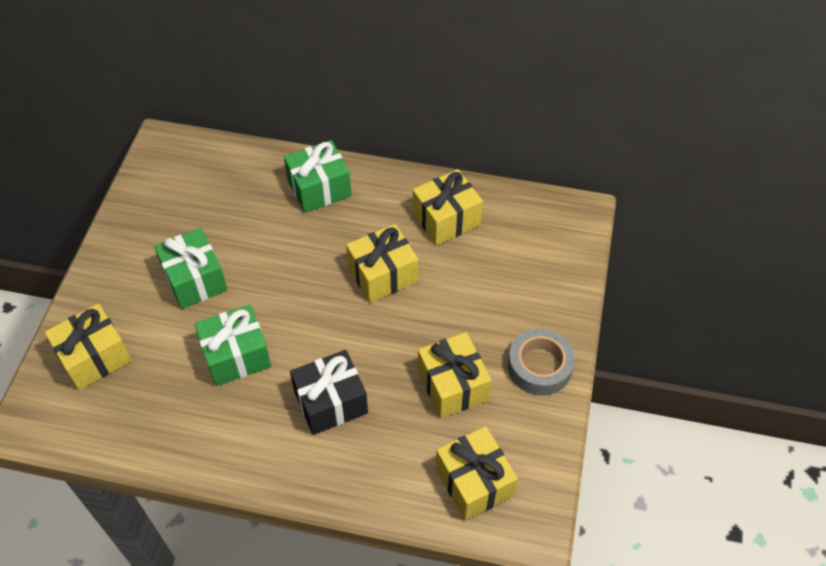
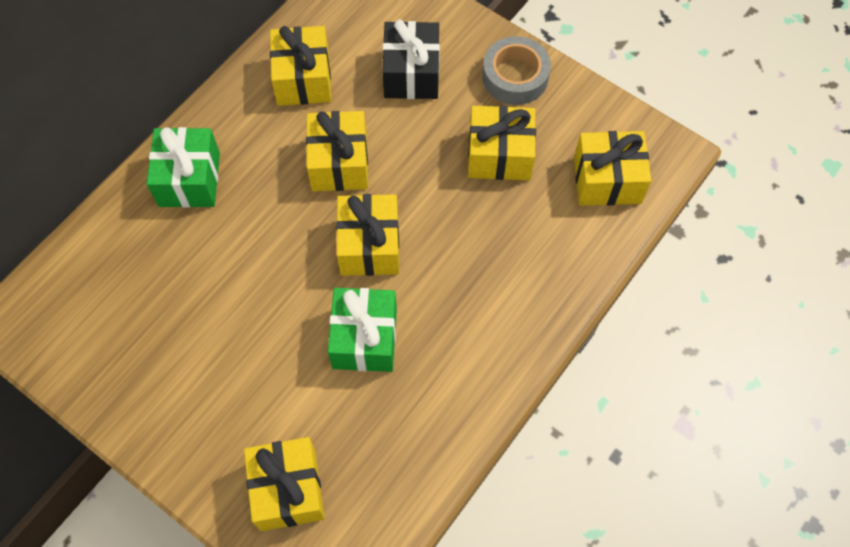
camera: 65 degrees left, 10 degrees up
(195, 279) = (240, 349): green gift -> none
(319, 326) = (369, 245): none -> yellow gift
(331, 402) = (466, 268): black gift -> black gift (411, 74)

